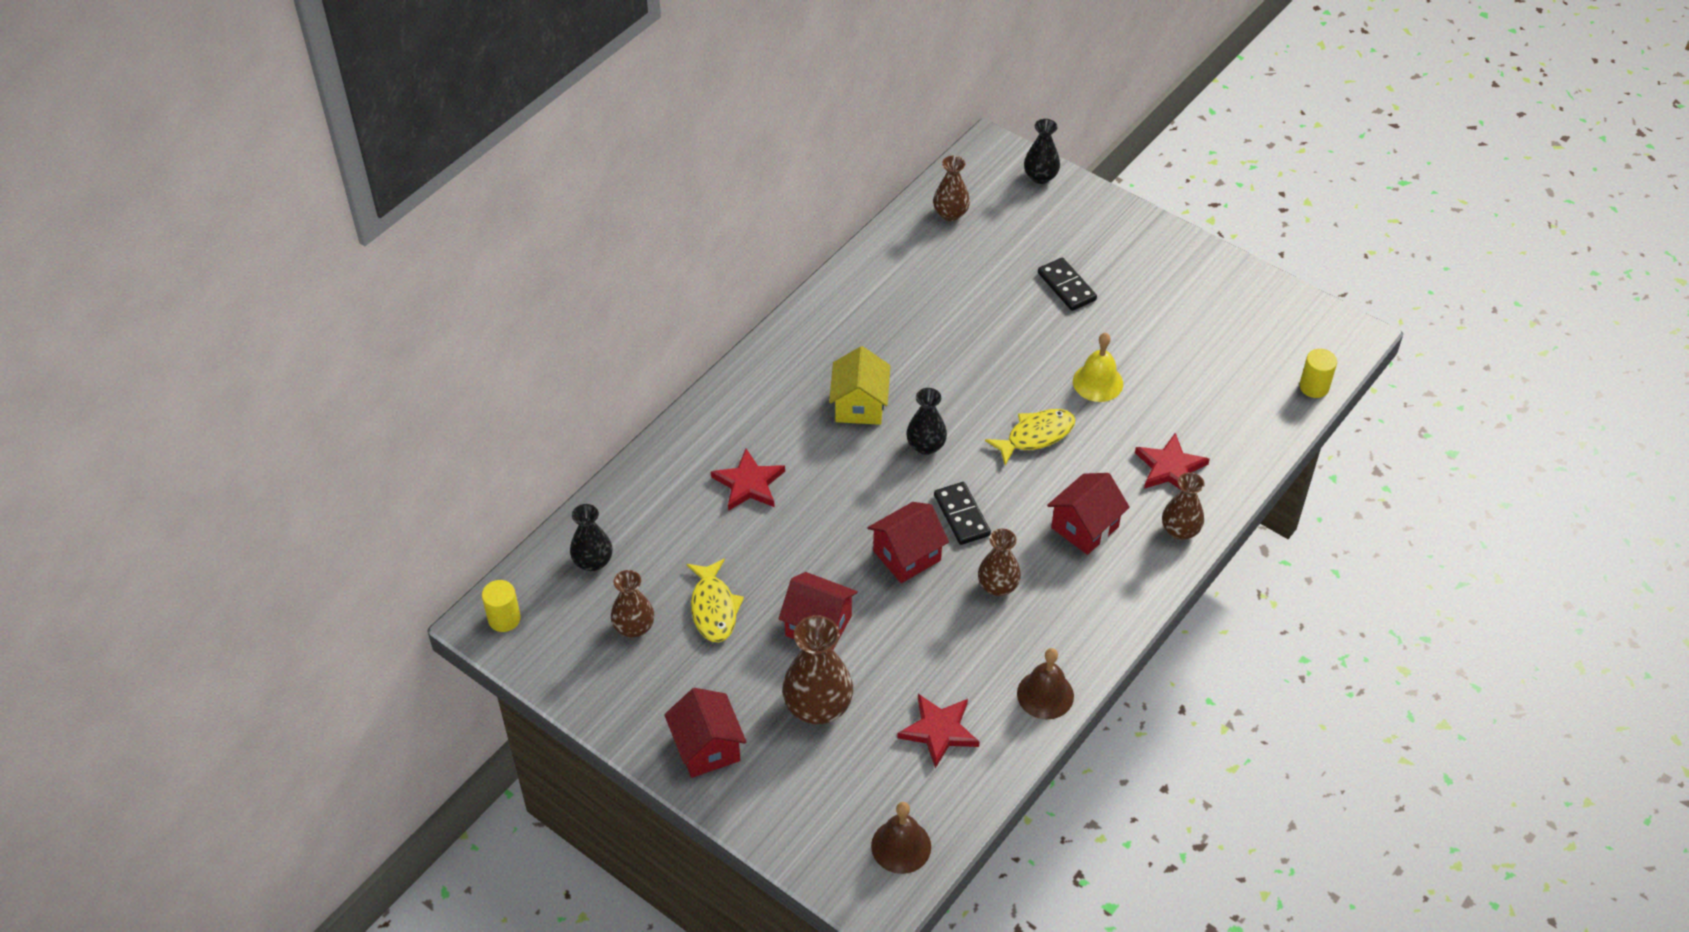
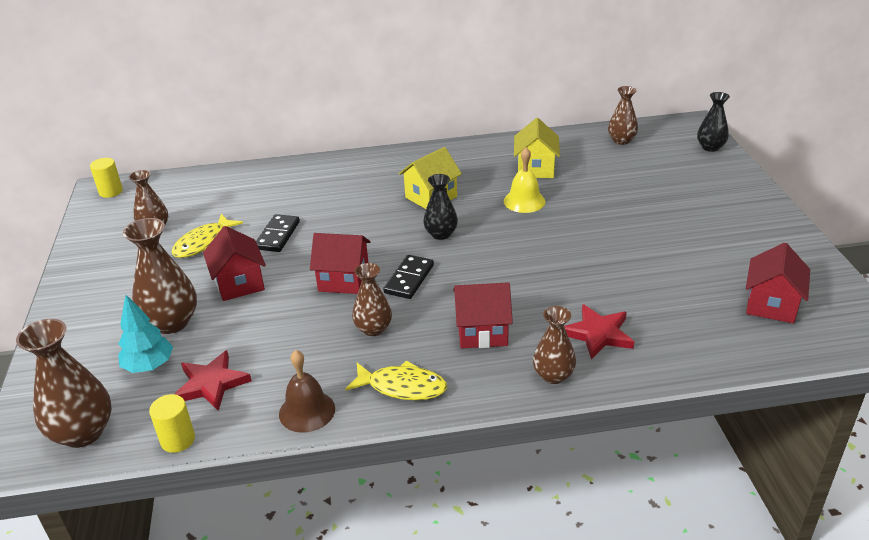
camera: 45 degrees right, 15 degrees down
(593, 561) = (186, 191): black vase -> none
(707, 748) = (88, 303): red house -> red house (771, 305)
(749, 484) = (314, 200): red star -> none
(864, 756) = (149, 366): none -> turquoise tree
(901, 846) = (83, 432): brown bell -> brown vase
(913, 304) = (535, 169): none -> yellow house
(1036, 436) = (521, 265): yellow fish -> yellow fish (402, 387)
(1066, 286) = (655, 203): black domino -> black domino (277, 235)
(1098, 382) = (608, 260): yellow bell -> yellow bell (524, 201)
(1314, 387) = (797, 350): yellow cylinder -> yellow cylinder (178, 440)

